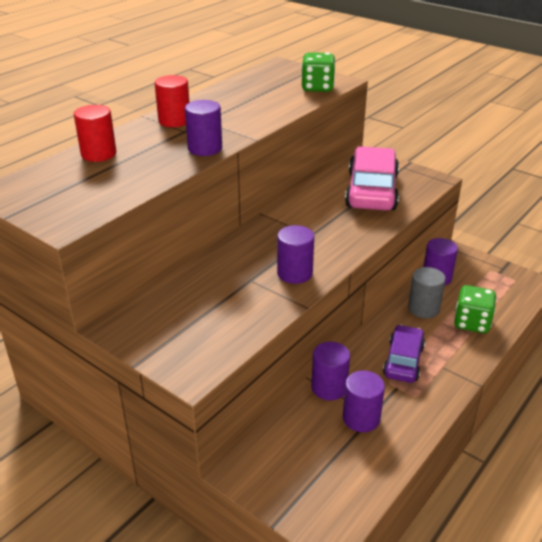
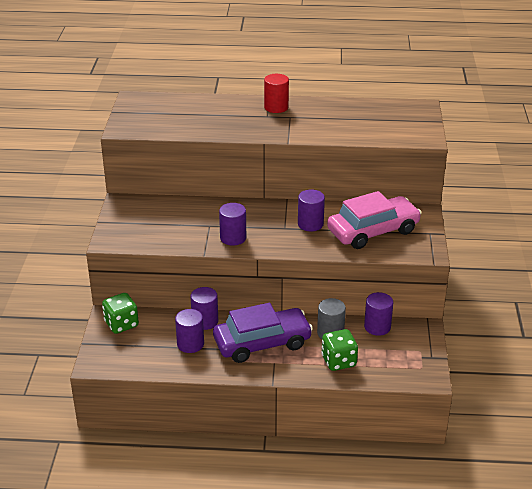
camera: 55 degrees right, 0 degrees up
(98, 154) = (204, 104): red cylinder -> none
(205, 148) = (252, 132): purple cylinder -> purple cylinder (310, 224)
(317, 88) = (401, 134): green dice -> green dice (121, 324)
(403, 361) = (262, 343): purple car -> purple car, size x1.64

